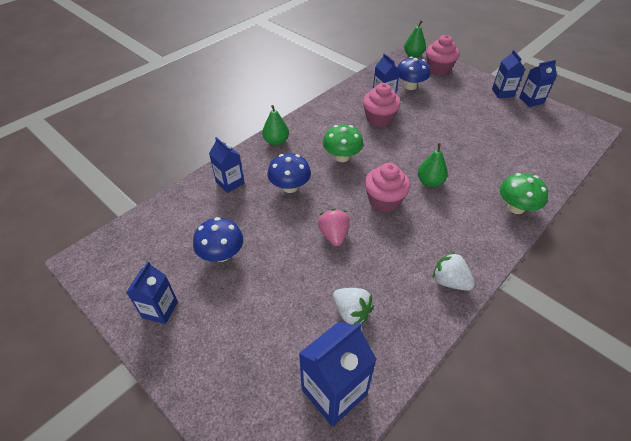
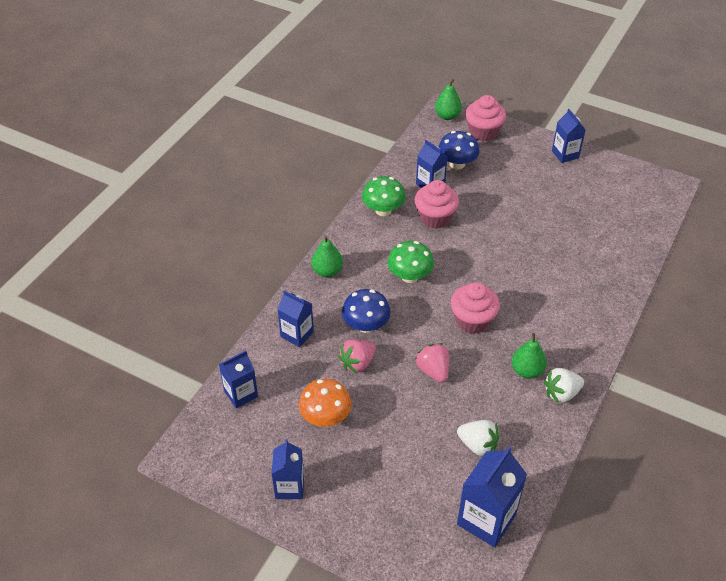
camera: 15 degrees left, 0 degrees up
(221, 254) = (325, 417): blue mushroom -> orange mushroom
(269, 215) = (357, 363): none -> pink strawberry
(430, 182) = (514, 288): green pear -> green pear (527, 371)
(449, 281) = (561, 393): white strawberry -> white strawberry turned 45 degrees counterclockwise
(516, 207) = (608, 300): green mushroom -> green mushroom (383, 210)
(531, 100) = (598, 159): blue carton -> blue carton (241, 394)

